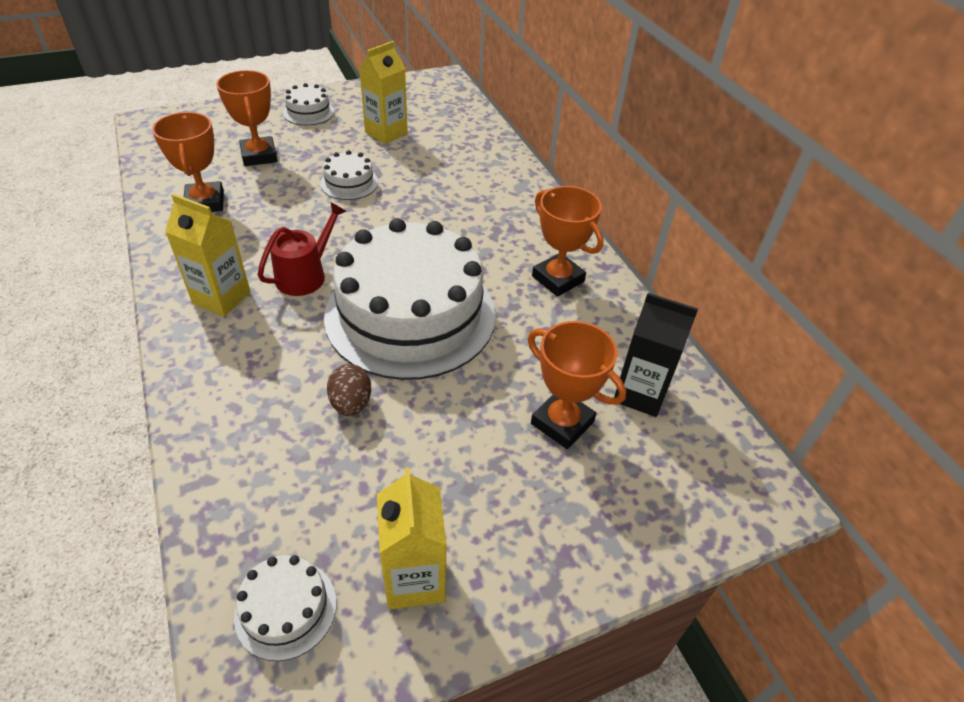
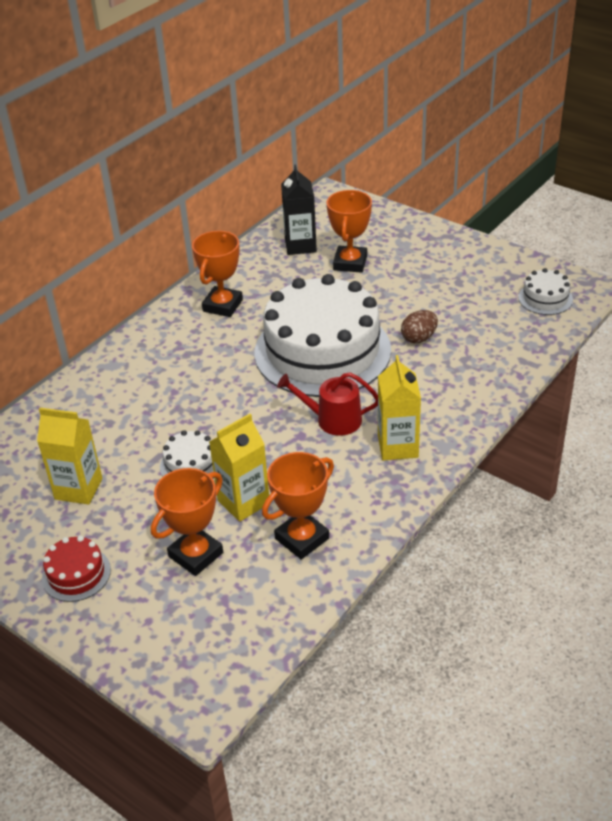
camera: 115 degrees left, 5 degrees down
(308, 112) = (76, 574): white cake -> red cake
(414, 578) = (489, 271): yellow carton -> yellow carton (243, 502)

